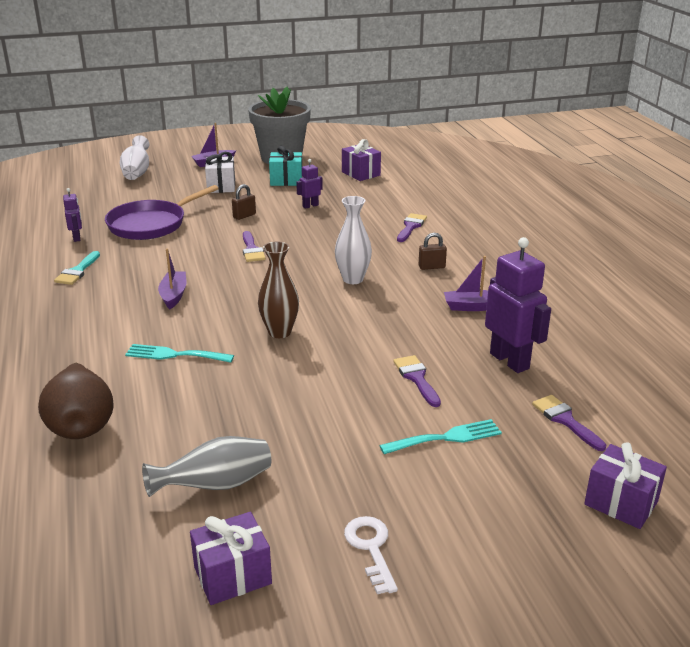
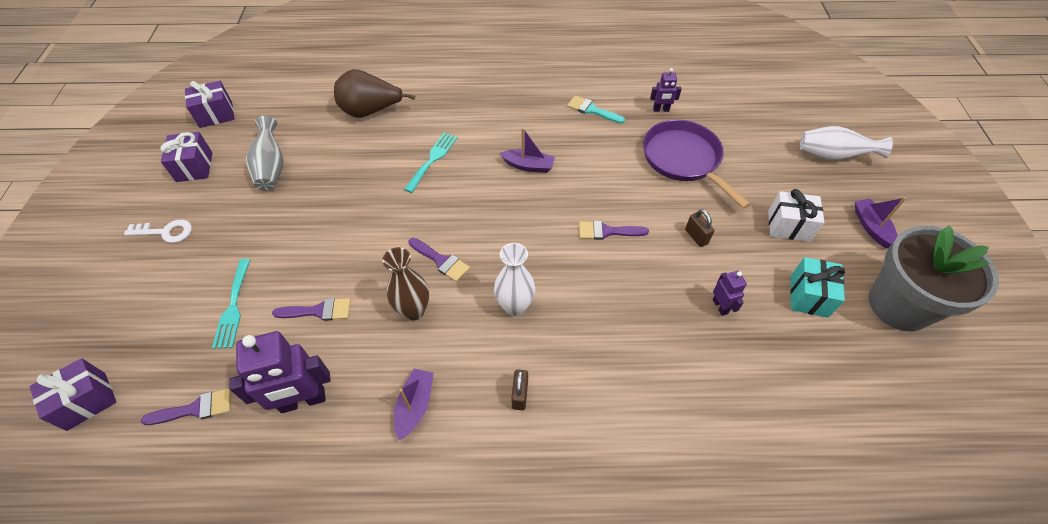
camera: 105 degrees right, 25 degrees up
(279, 332) = (437, 228): brown vase -> brown vase (413, 310)
(361, 173) = (839, 396): purple gift -> purple gift (216, 115)
(411, 227) = (638, 407): purple brush -> purple brush (441, 261)

